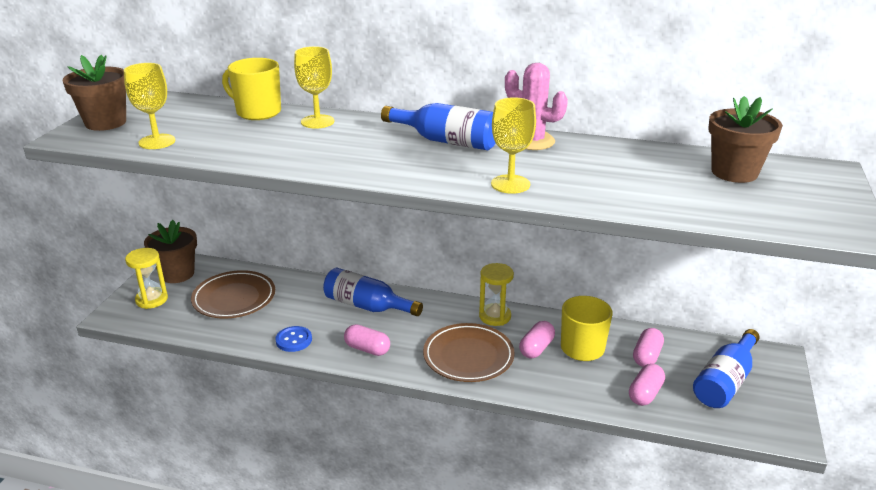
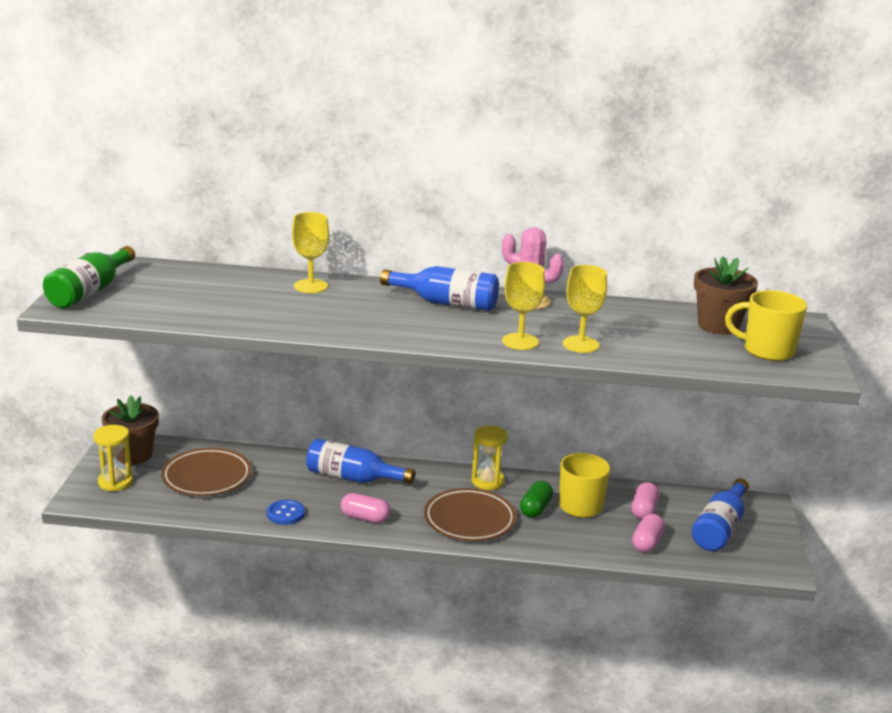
camera: 10 degrees left, 5 degrees down
(105, 122) = (89, 292): brown flower pot -> green bottle
(157, 142) = (156, 310): yellow goblet -> yellow goblet (581, 344)
(257, 112) = (244, 278): yellow mug -> yellow mug (766, 350)
(536, 348) = (535, 509): pink capsule -> green capsule

